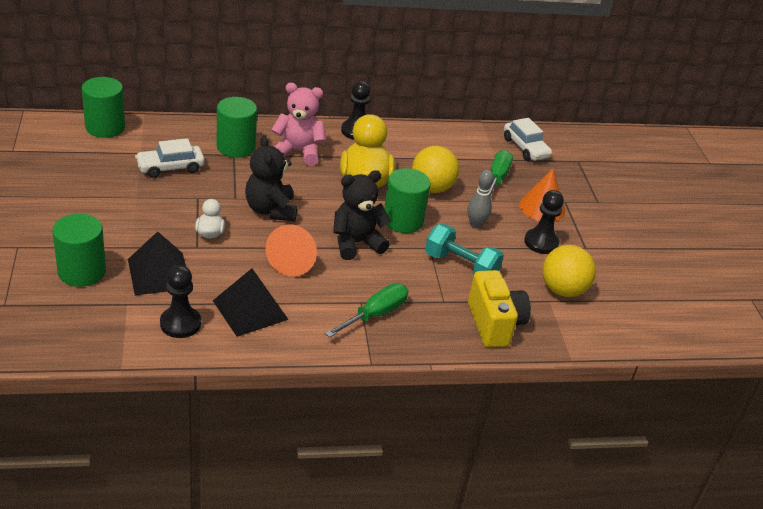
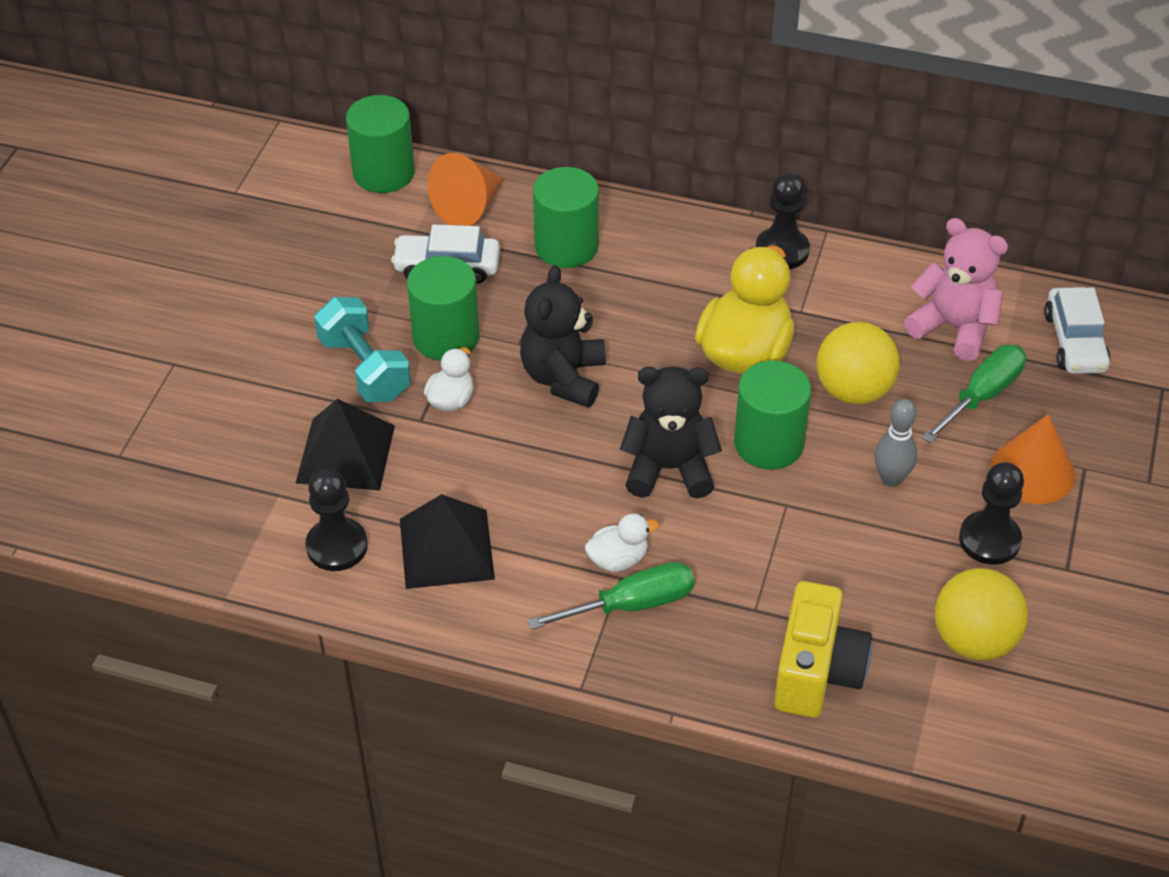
camera: 30 degrees right, 10 degrees up
(82, 271) = (241, 425): green cylinder -> green cylinder (446, 337)
(293, 261) = (552, 479): orange cone -> orange cone (469, 206)
(298, 152) = (662, 274): pink teddy bear -> pink teddy bear (953, 327)
(354, 293) = (618, 559): none -> white duck
(461, 266) = (820, 552): turquoise dumbbell -> turquoise dumbbell (364, 368)

